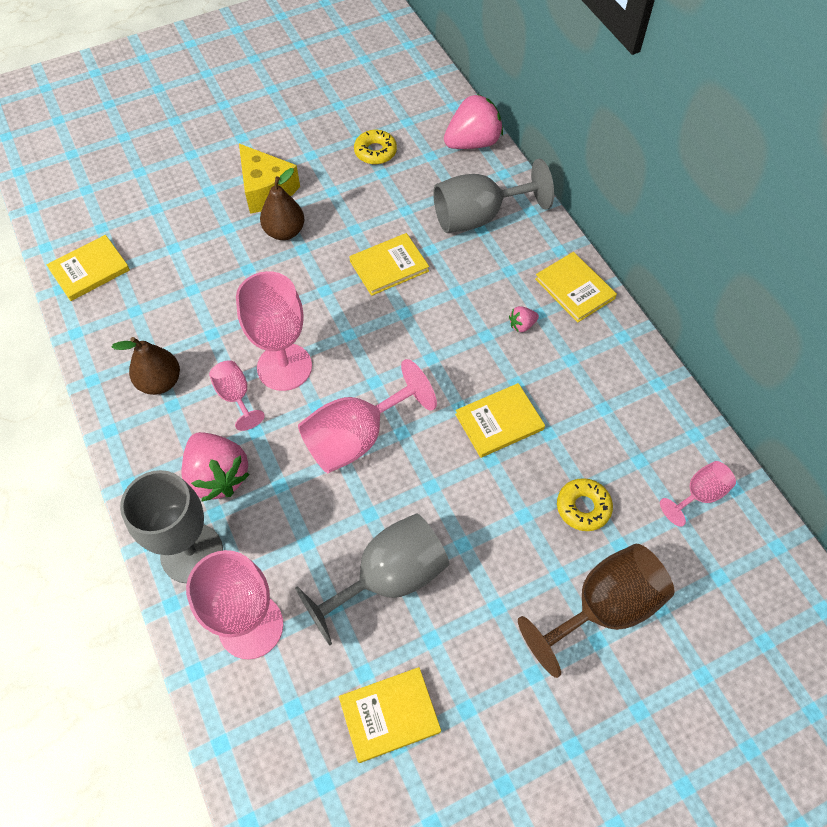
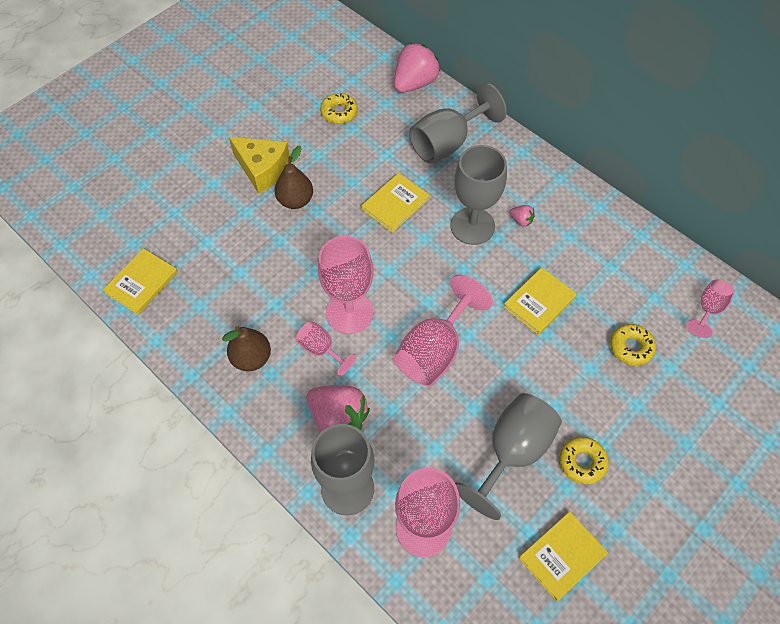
camera: 20 degrees left, 0 degrees up
(463, 315) = (472, 226): none -> grey goblet
(463, 617) = (582, 462): none -> yellow donut
(522, 325) = (521, 220): pink strawberry -> pink strawberry turned 105 degrees counterclockwise
(574, 289) = (548, 179): yellow book -> none
(603, 608) = (679, 418): brown goblet -> none

